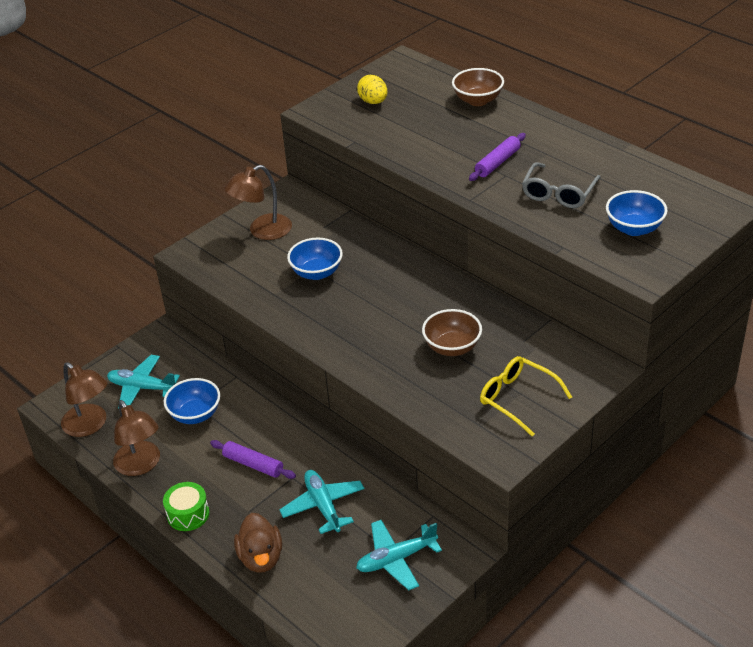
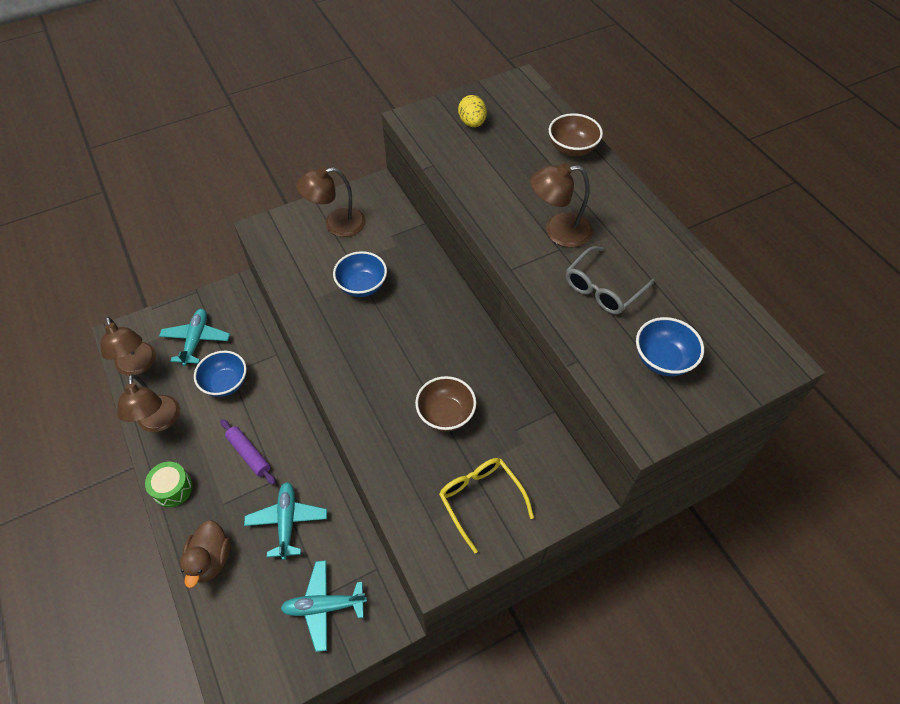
camera: 15 degrees right, 15 degrees up
(142, 388) = (196, 340): turquoise plane -> turquoise plane turned 60 degrees clockwise
(497, 163) = (558, 231): purple rolling pin -> brown lamp

